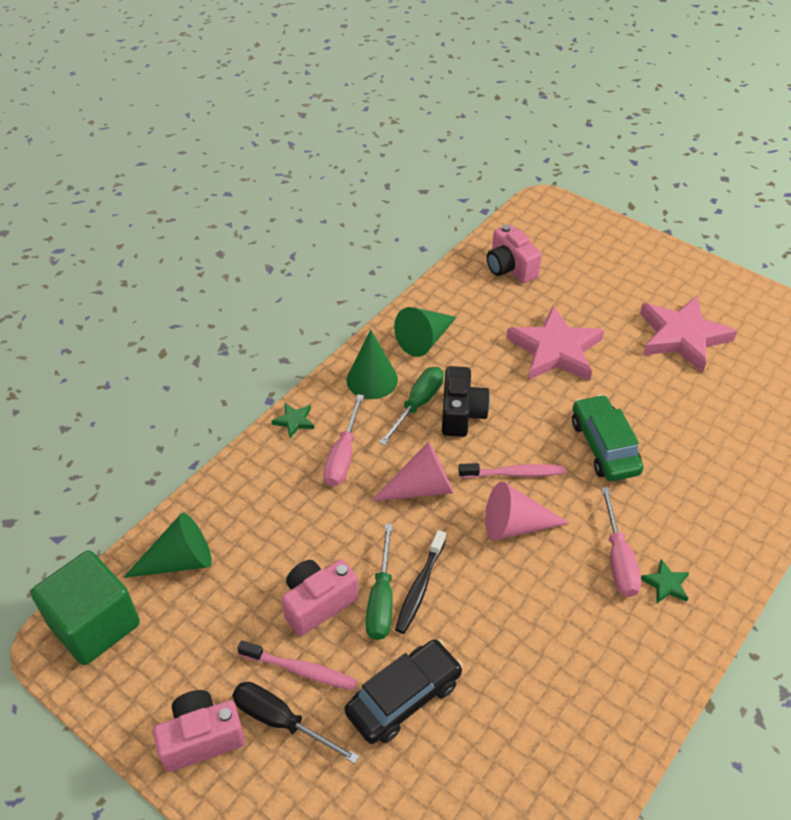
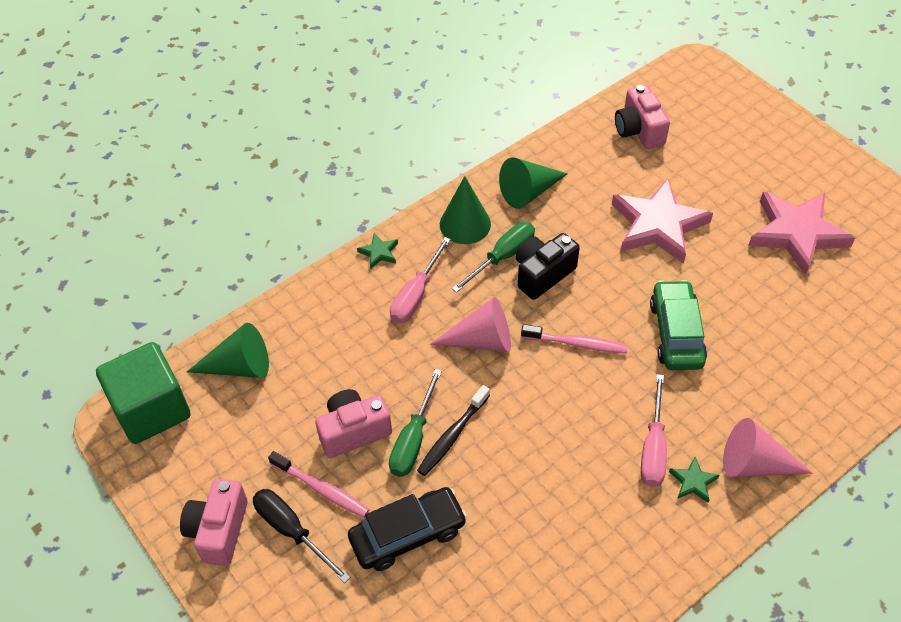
camera: 15 degrees right, 5 degrees up
(201, 738) = (219, 530): pink camera -> pink camera turned 75 degrees counterclockwise
(461, 414) = (543, 274): black camera -> black camera turned 150 degrees counterclockwise
(515, 525) = (562, 395): pink cone -> pink cone (755, 464)

